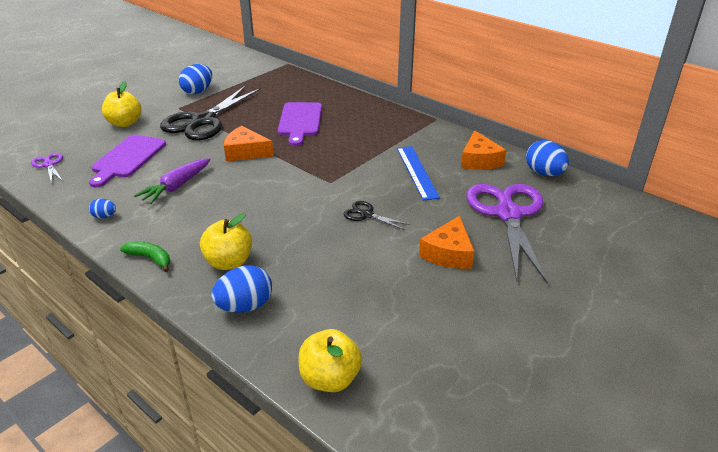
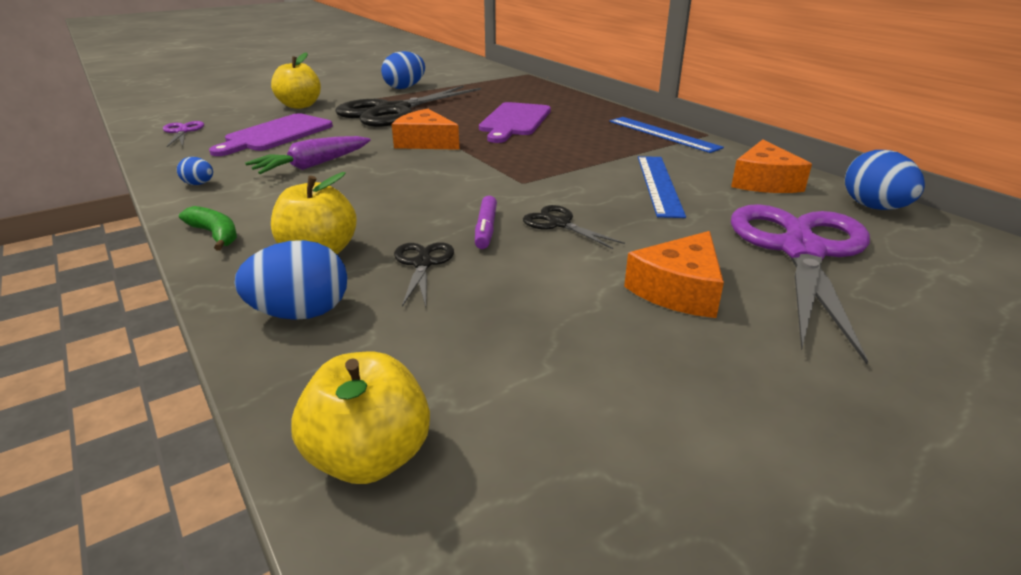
camera: 15 degrees right, 5 degrees down
(297, 259) = (422, 264): none -> black scissors
(323, 226) = (485, 229): none -> purple marker
(407, 122) = (663, 134): none -> blue ruler

